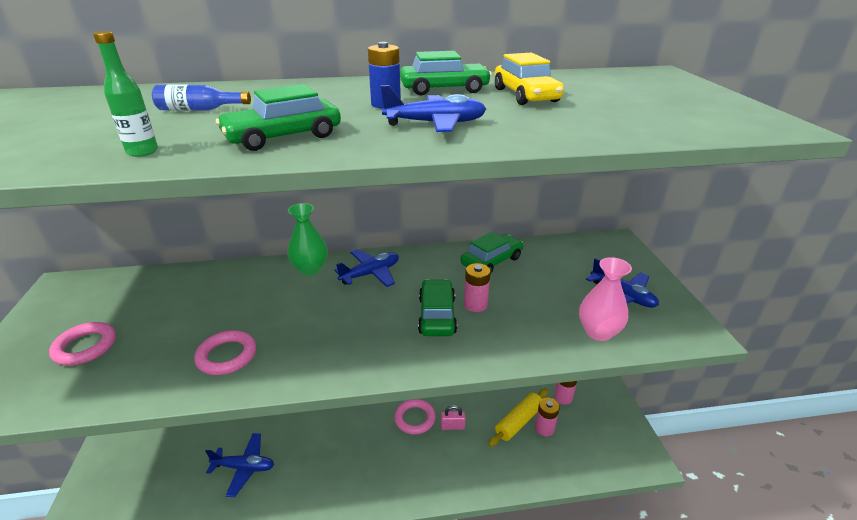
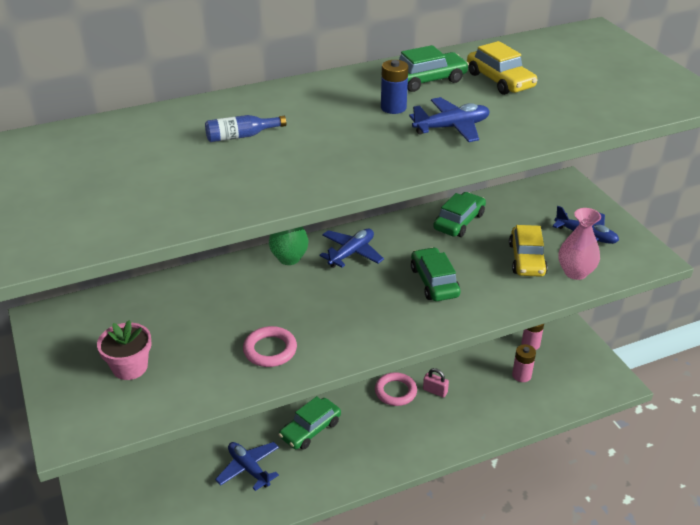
camera: 15 degrees left, 5 degrees up
(85, 347) = (130, 367): pink ring -> pink flower pot
(142, 152) = (256, 191): green bottle -> none
(244, 467) = (248, 468): blue plane -> blue plane turned 120 degrees counterclockwise
(283, 137) = (347, 159): green car -> green car (310, 429)
(452, 426) = (435, 391): pink padlock -> pink padlock turned 45 degrees clockwise
(475, 305) = (463, 266): pink battery -> none
(518, 422) = (496, 374): yellow rolling pin -> none
(547, 308) = (526, 259): none -> yellow car

